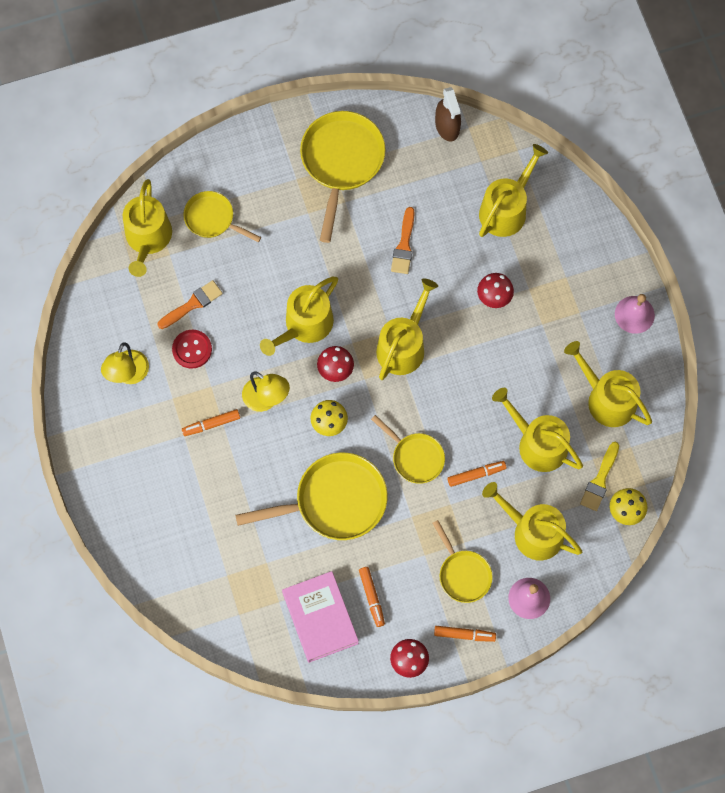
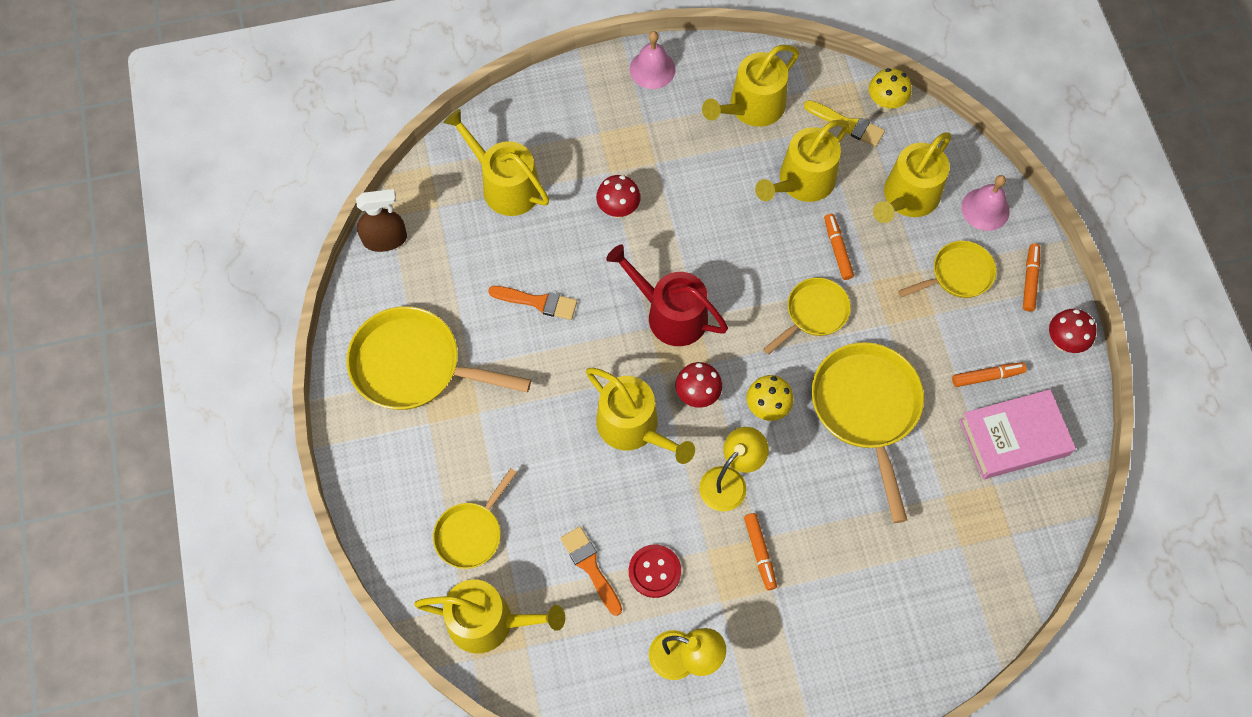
camera: 85 degrees left, 5 degrees down
(403, 346) = (670, 314): yellow watering can -> red watering can

